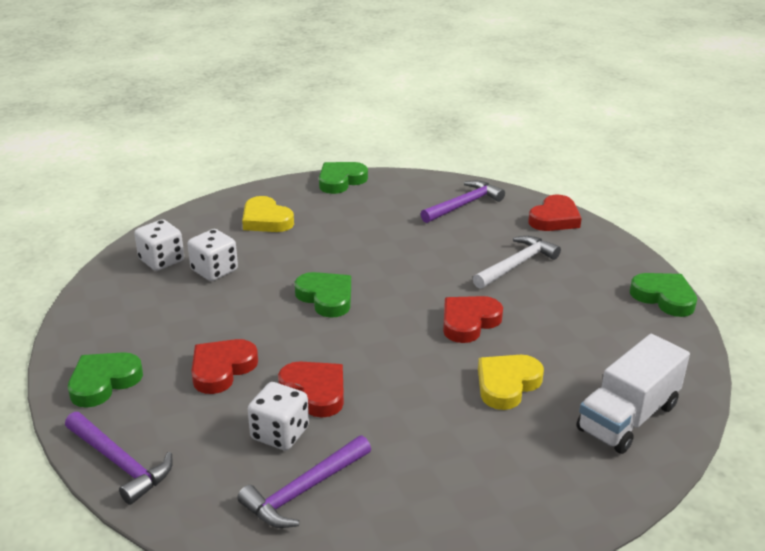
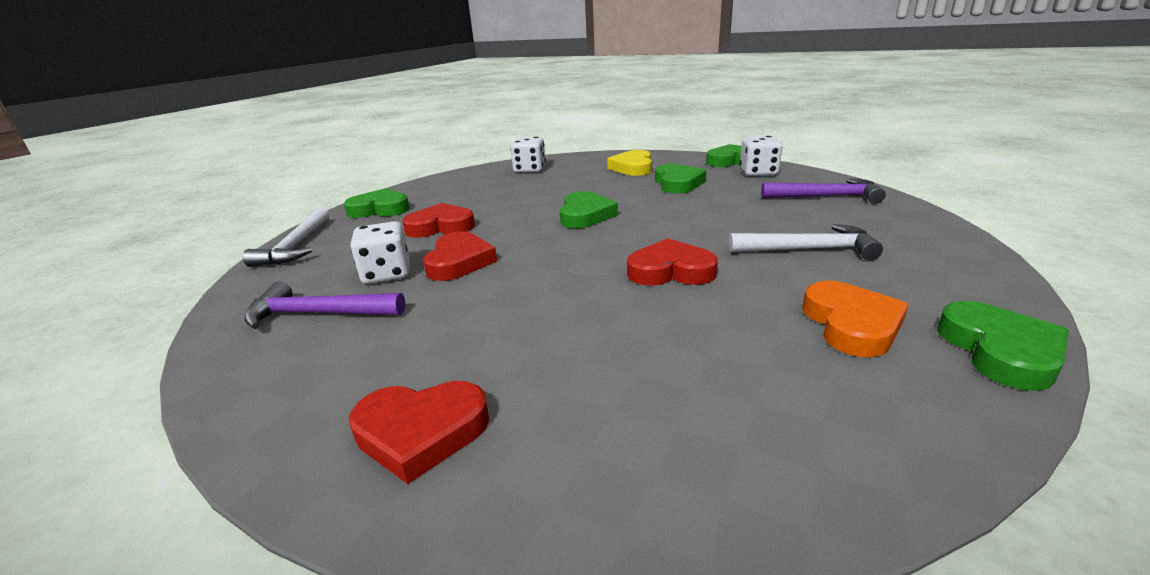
camera: 50 degrees right, 5 degrees down
(120, 463) = (296, 246): purple hammer -> white hammer
(214, 270) = (547, 181): white dice -> white dice (758, 172)
(339, 228) = (677, 183): none -> green heart
(507, 384) = (611, 332): yellow heart -> none
(554, 218) = (928, 231): red heart -> red heart (421, 432)
(599, 313) = (851, 324): none -> orange heart
(628, 417) = (697, 448): white truck -> none

